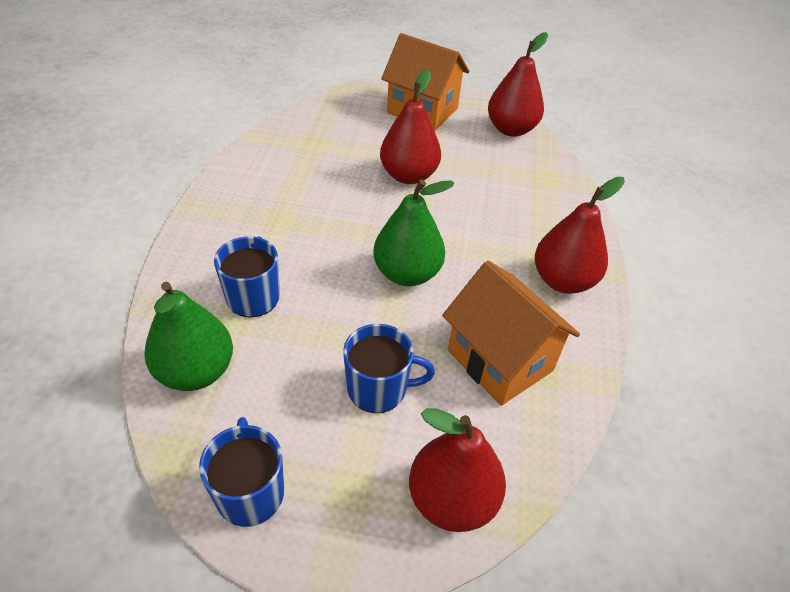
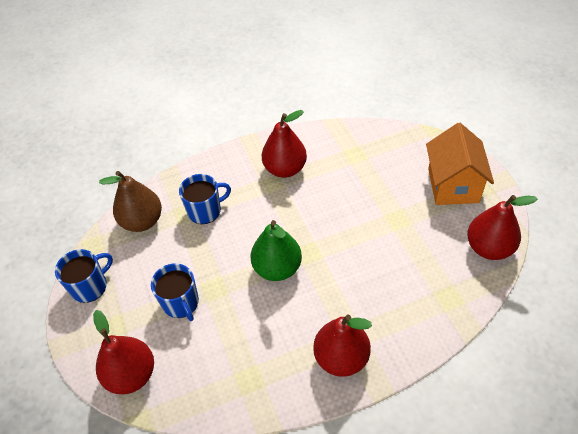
camera: 65 degrees right, 5 degrees up
(196, 371) = (142, 221): green pear -> brown pear
(408, 175) = (371, 218): red pear -> red pear (285, 169)
(500, 360) = (242, 352): orange house -> none

